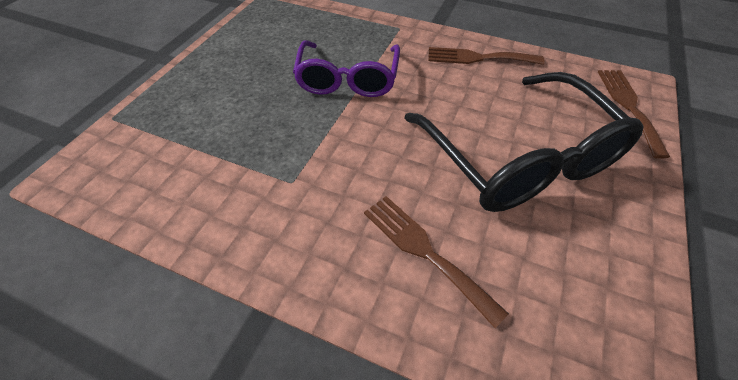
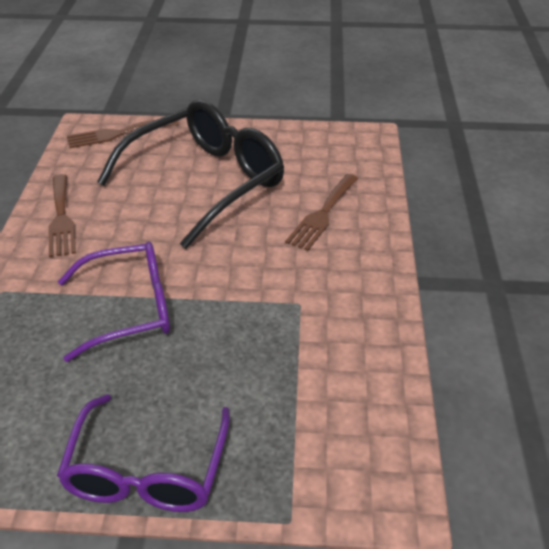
camera: 110 degrees left, 10 degrees down
(202, 68) = (147, 471): none -> purple glasses

